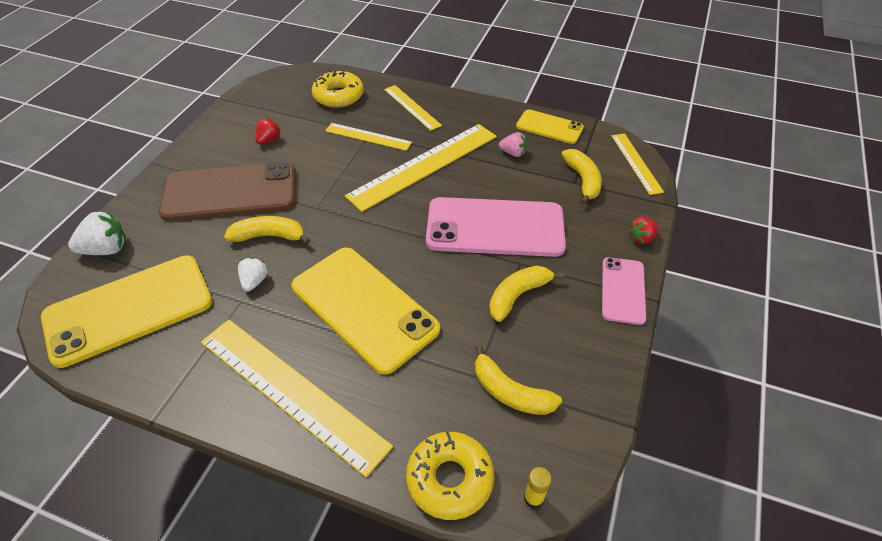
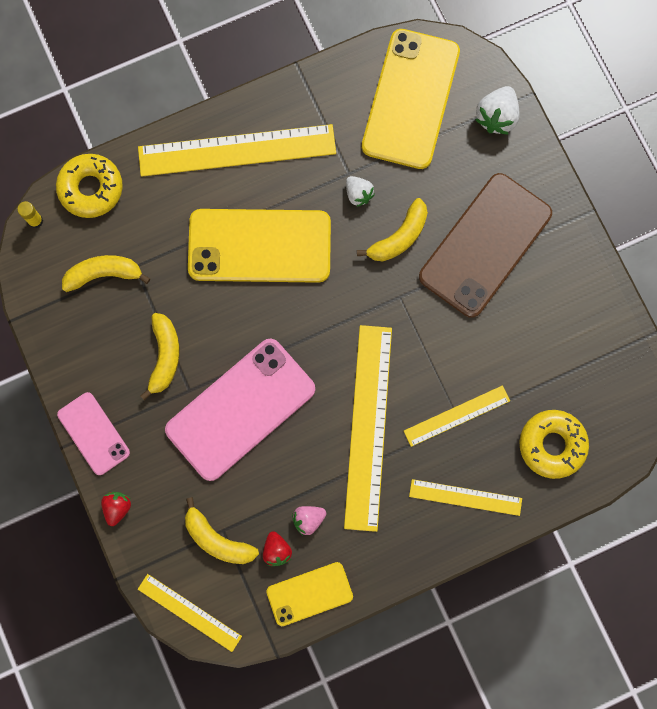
camera: 135 degrees right, 30 degrees up
(269, 140) = (534, 327): red strawberry -> red strawberry (277, 550)

